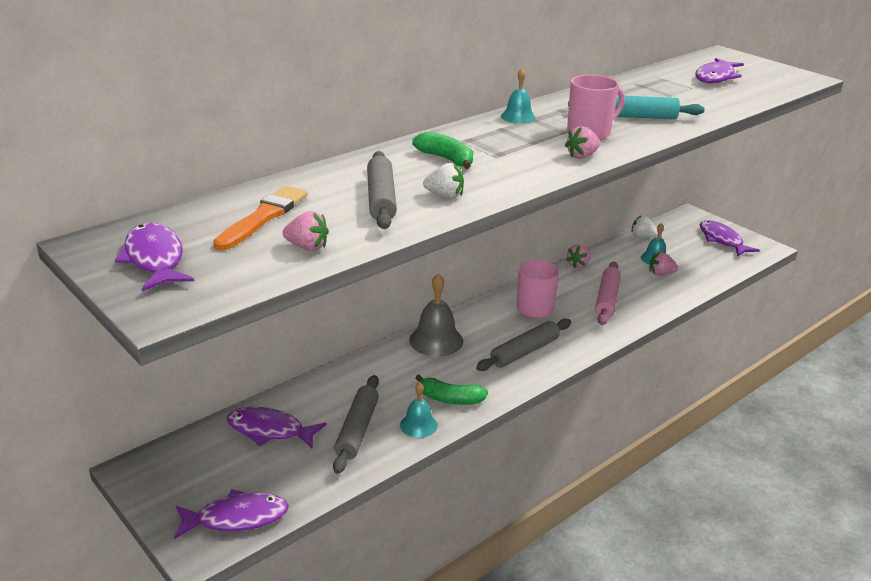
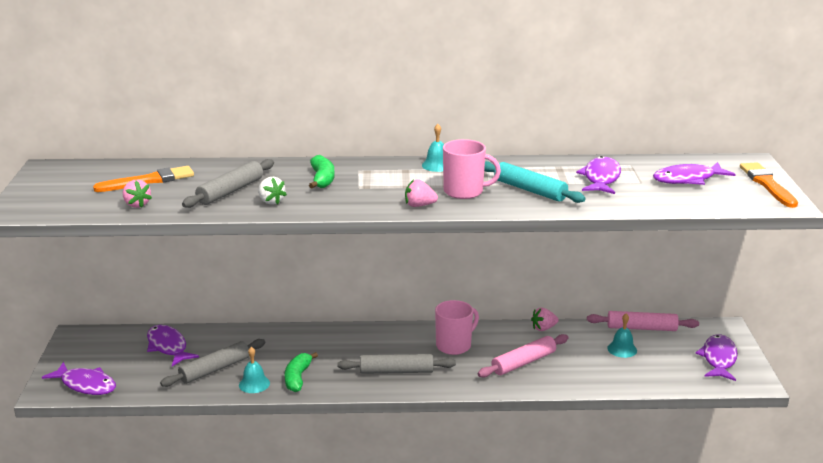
camera: 40 degrees right, 5 degrees down
(155, 259) = (58, 185): purple fish -> purple fish (601, 178)
(436, 340) = (347, 337): grey bell -> none
(450, 399) = (298, 378): green banana -> green banana turned 45 degrees clockwise
(642, 236) = (641, 328): white strawberry -> pink rolling pin
(660, 274) = (606, 362): pink strawberry -> none
(768, 67) = (767, 184): none -> orange brush

